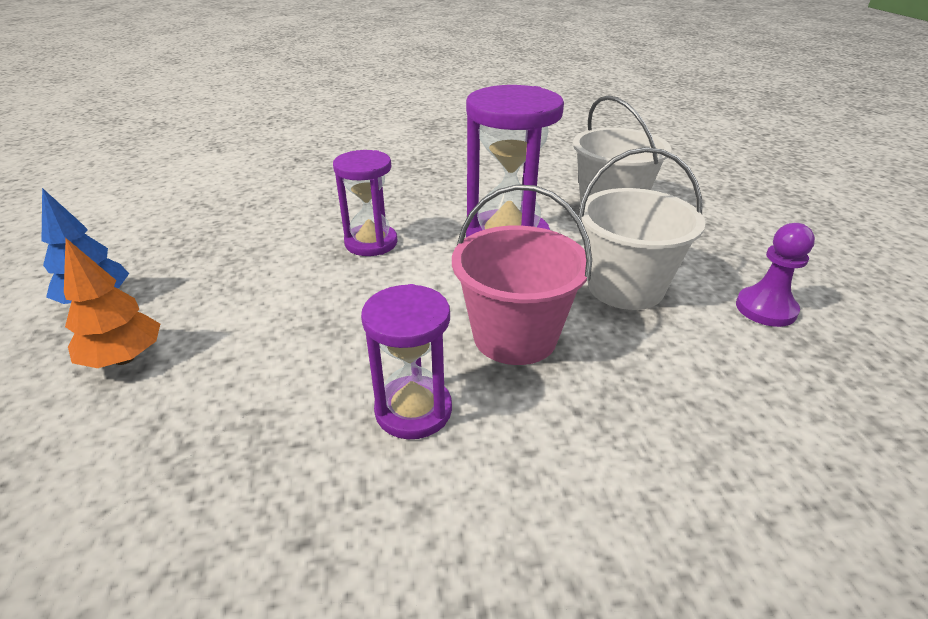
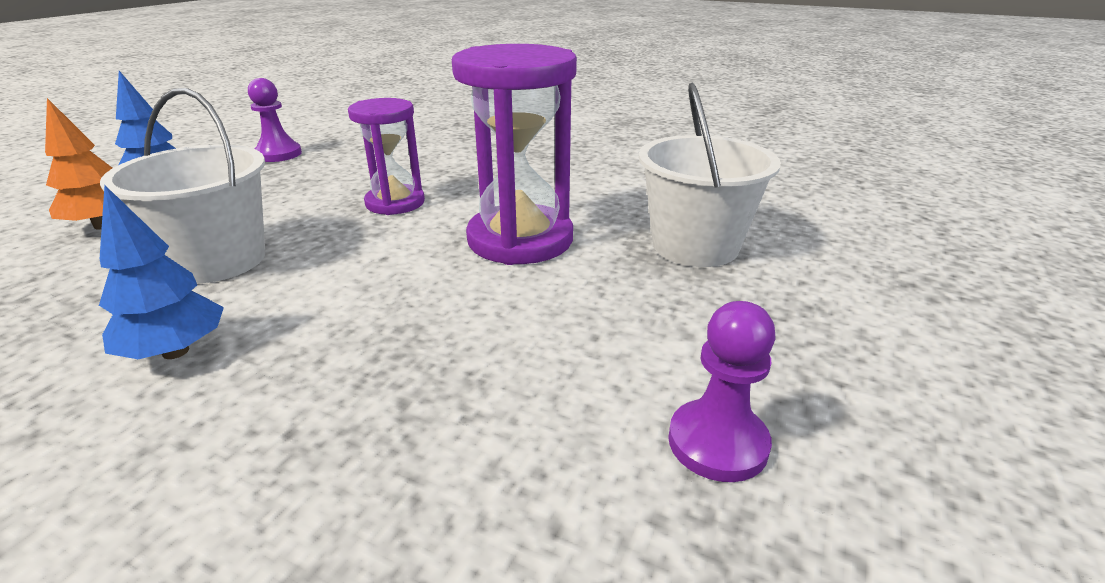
camera: 35 degrees right, 5 degrees down
(175, 234) = (278, 154): none -> purple pawn
(413, 410) = (175, 351): purple hourglass -> blue tree
(515, 336) = (365, 330): pink bucket -> none
(625, 287) = (564, 334): white bucket -> white bucket (217, 260)

